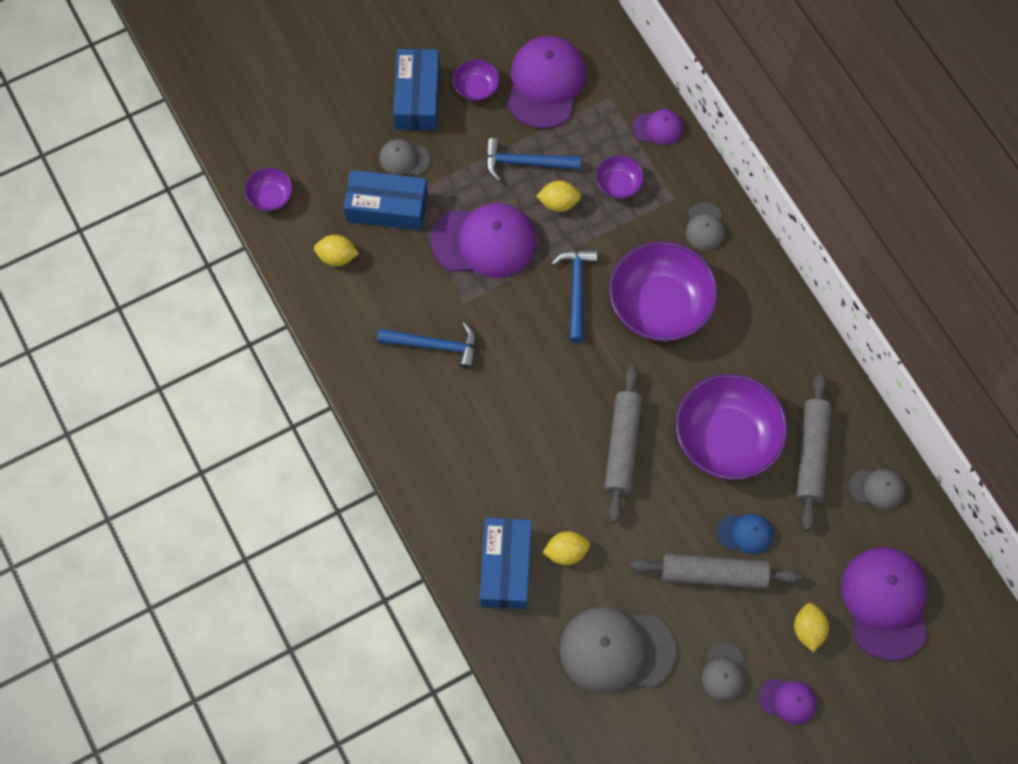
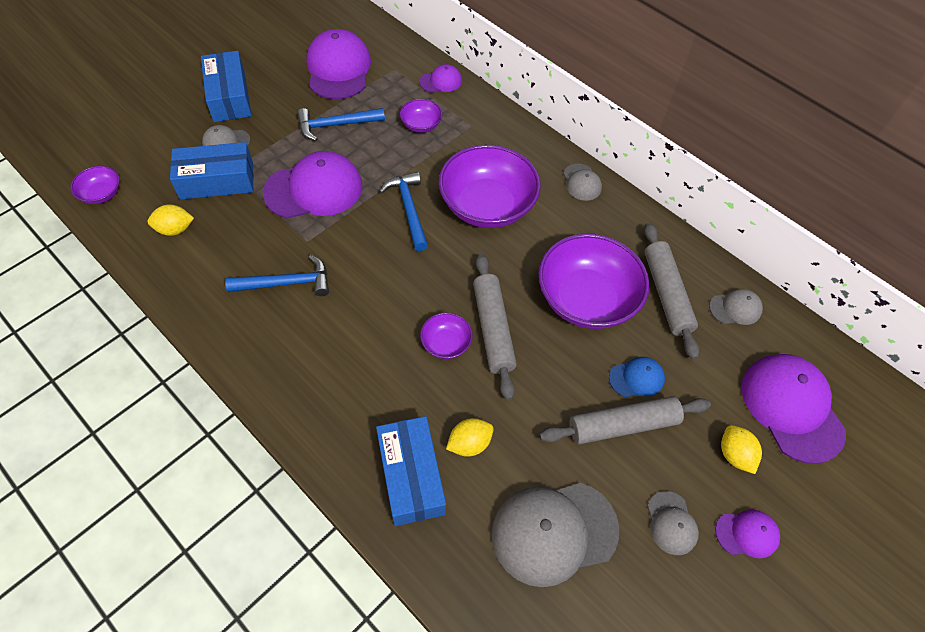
camera: 20 degrees left, 10 degrees down
(476, 88) = (280, 81): purple bowl -> purple bowl (446, 343)
(558, 203) = (373, 148): yellow lemon -> none
(704, 227) = (504, 141): grey cap -> grey cap (582, 182)

